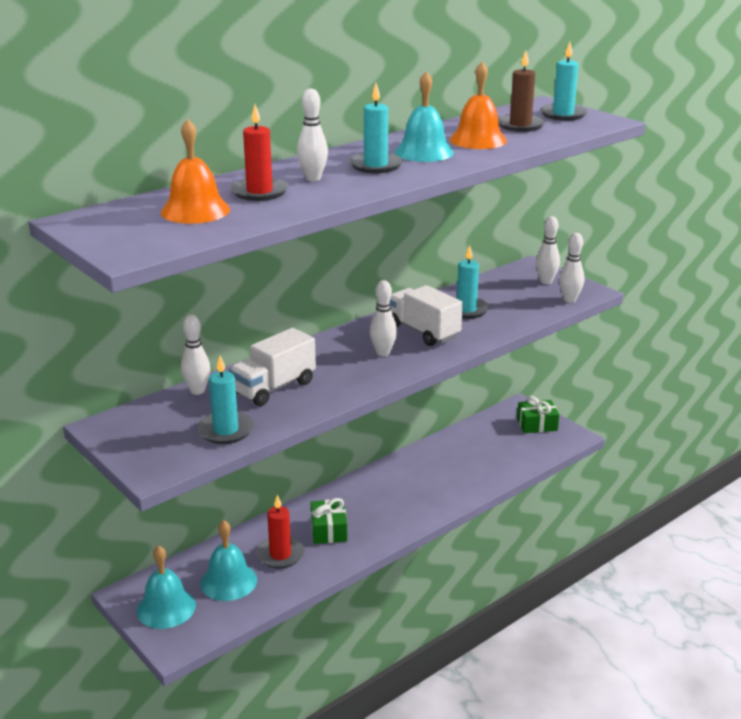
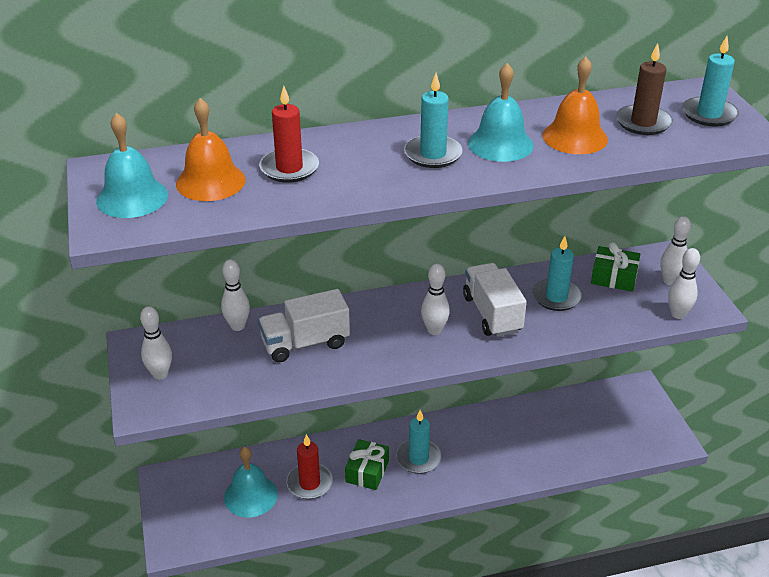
camera: 25 degrees right, 10 degrees up
(166, 608) = (186, 504): turquoise bell -> turquoise bell (132, 197)
(226, 430) = (231, 382): turquoise candle -> turquoise candle (418, 458)
(313, 178) = (355, 160): white bowling pin -> white bowling pin (160, 374)
(537, 424) = (644, 415): green gift -> green gift (613, 277)

